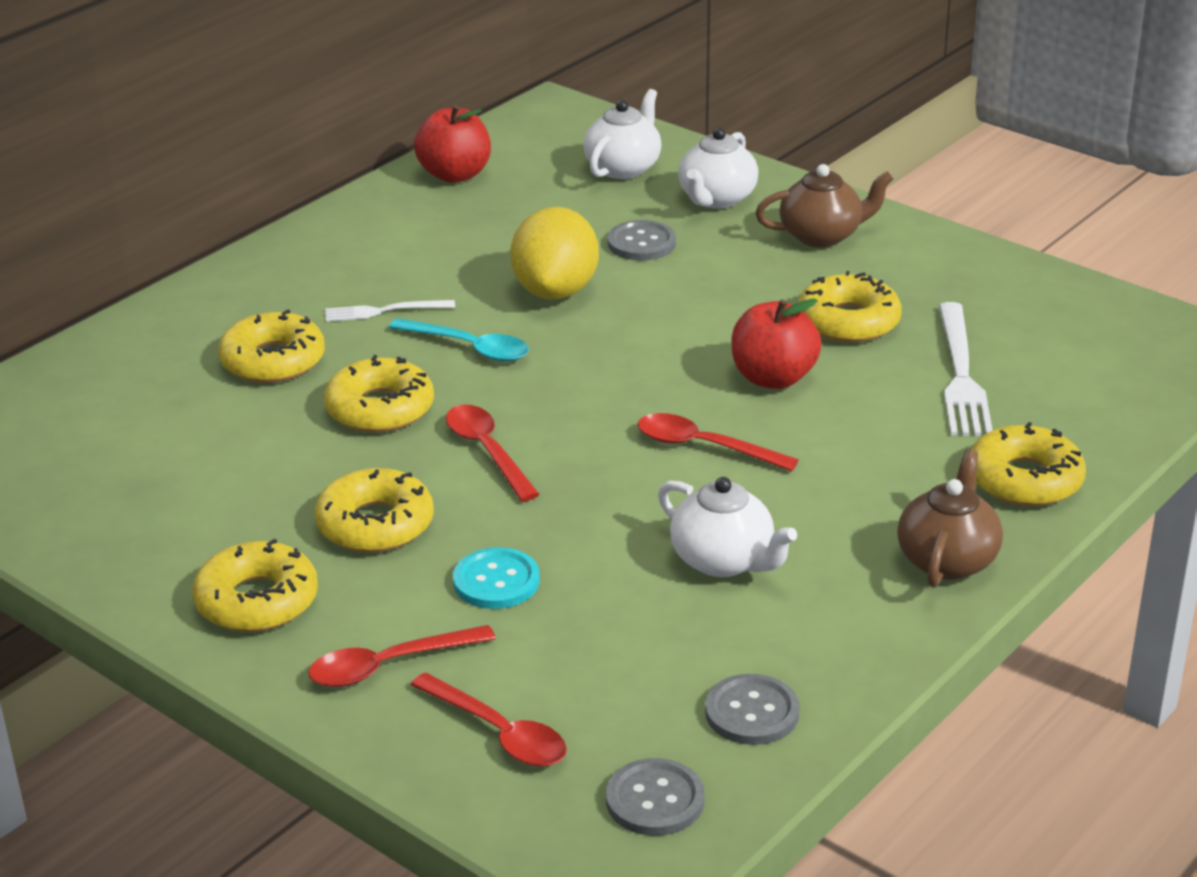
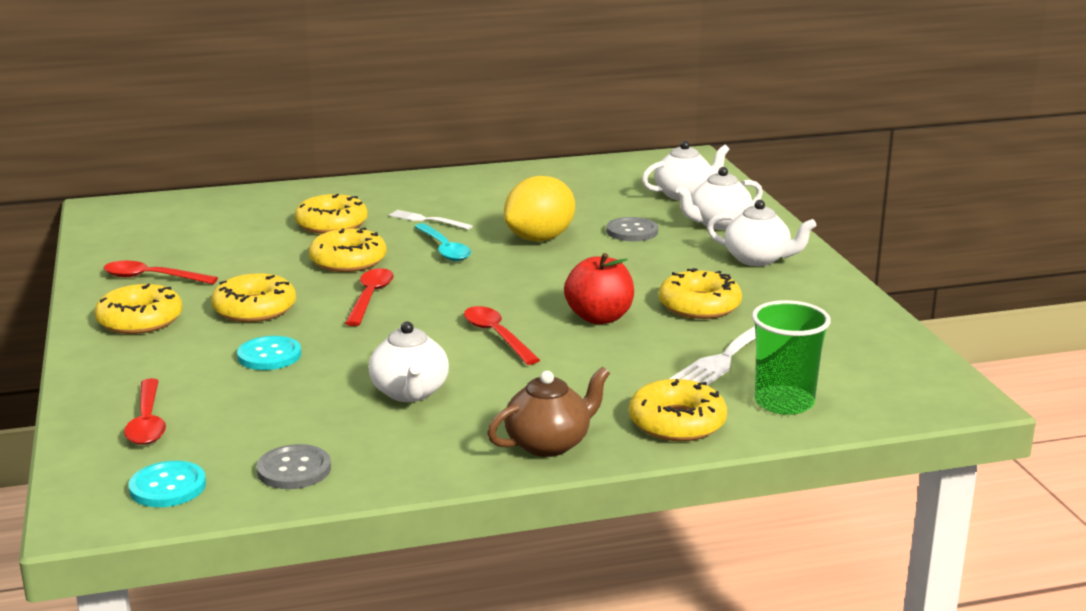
camera: 35 degrees right, 10 degrees down
(388, 665) = (149, 371): red spoon -> red spoon (151, 278)
(455, 175) = (576, 172): red apple -> none
(655, 800) = (168, 487): grey button -> turquoise button
(822, 236) = (758, 259): brown teapot -> white teapot
(1083, 412) = (784, 402): none -> green cup

